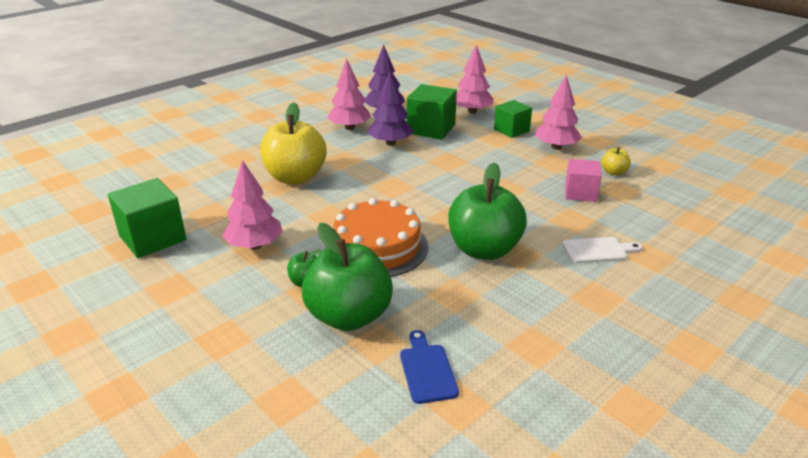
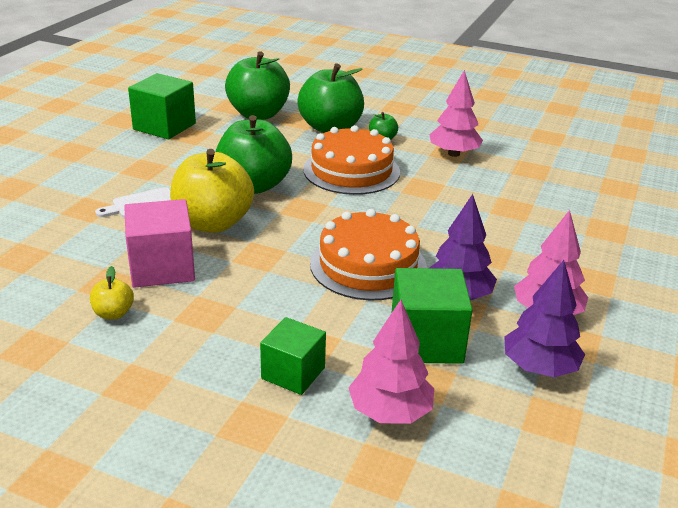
camera: 155 degrees right, 0 degrees up
(153, 238) = (540, 144): green cube -> green cube (164, 126)
(295, 177) = (508, 219): yellow apple -> yellow apple (213, 223)
(427, 370) = (258, 114): blue cutting board -> green apple
(431, 168) = (368, 265): none -> orange cake
(556, 147) = (206, 348): pink tree -> none
(580, 193) = (162, 267): pink cube -> pink cube, size x1.50

